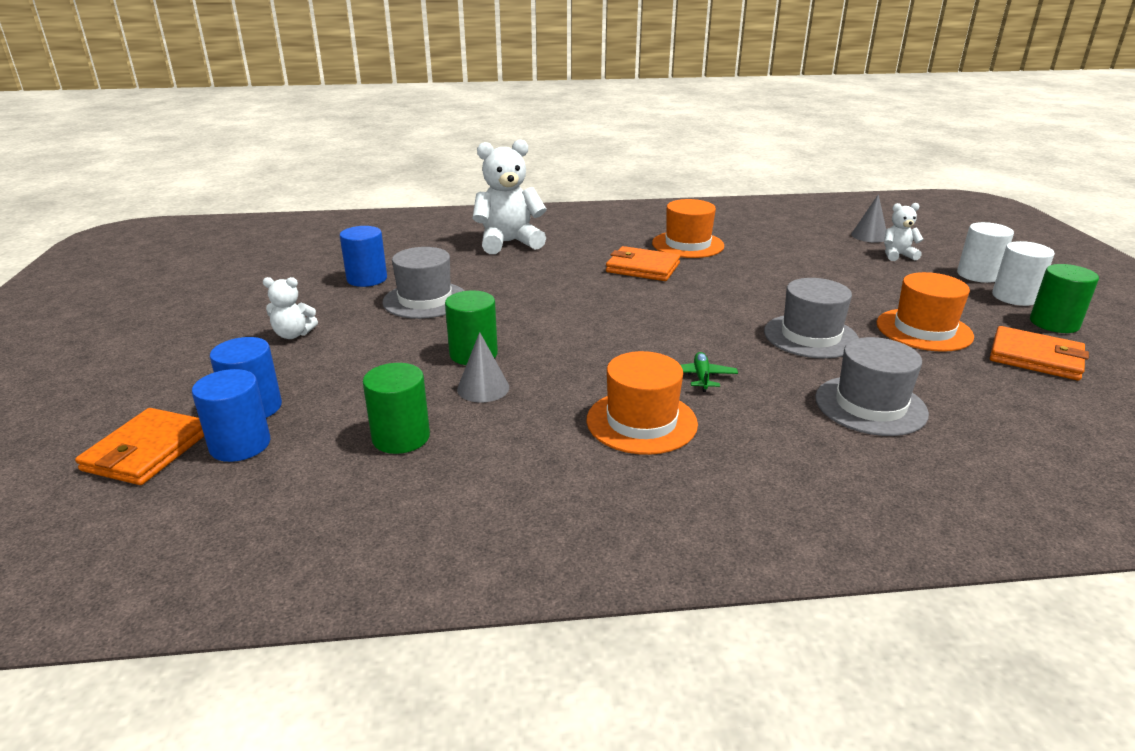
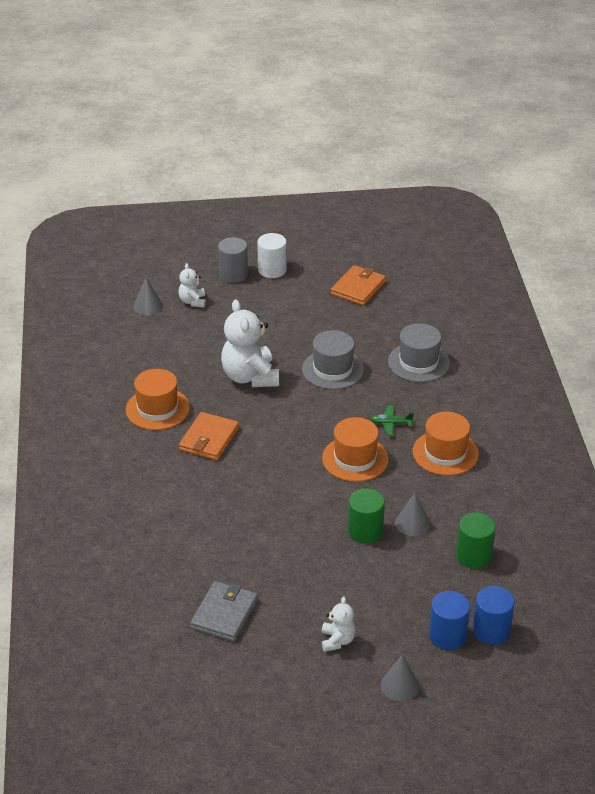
camera: 90 degrees left, 10 degrees up
(147, 451) = (503, 675): orange wallet -> none
(194, 371) = (400, 685): none -> grey cone
(367, 279) = (224, 614): blue cylinder -> grey wallet
(425, 300) = (272, 568): grey hat -> none
(508, 243) = (140, 523): white teddy bear -> white teddy bear (250, 377)
(924, 330) = (322, 320): orange hat -> orange hat (355, 459)
(978, 275) = (233, 274): white cylinder -> grey cylinder
(1054, 323) = (312, 267): green cylinder -> none

